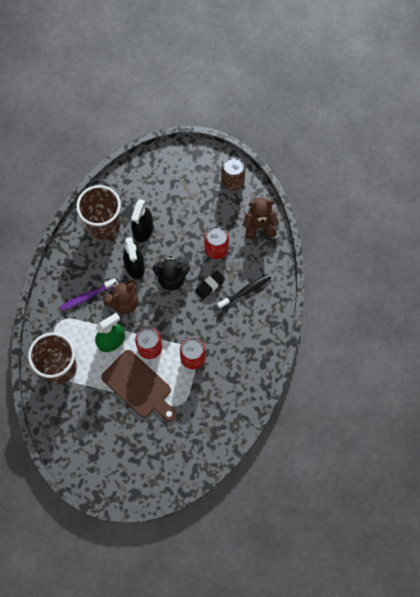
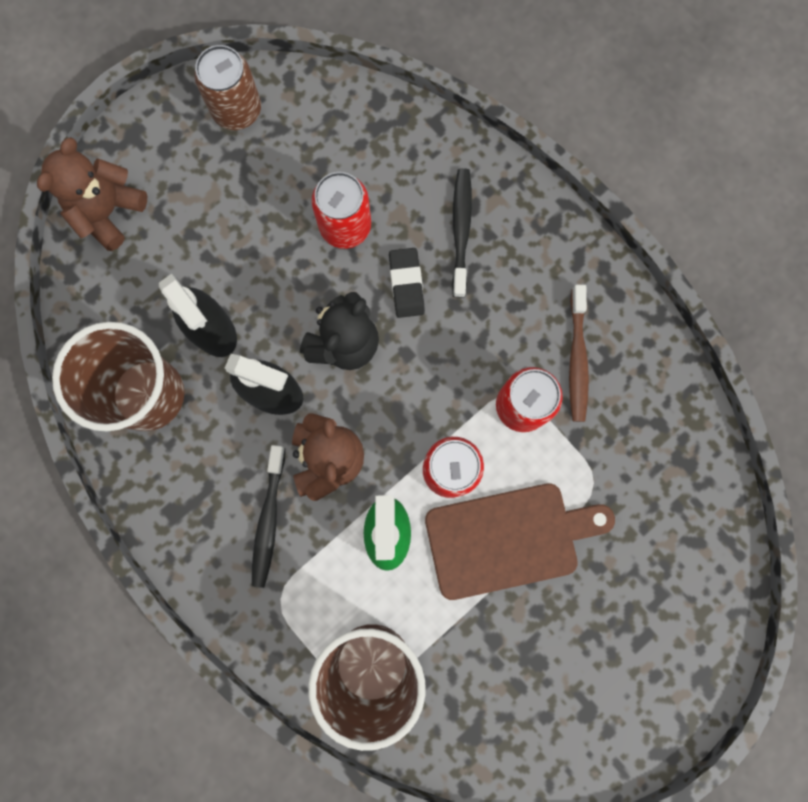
camera: 55 degrees left, 10 degrees up
(87, 297) = (268, 520): purple toothbrush -> black toothbrush
(226, 366) = (577, 359): none -> brown toothbrush
(259, 226) = (355, 123): brown teddy bear -> brown teddy bear (108, 212)

